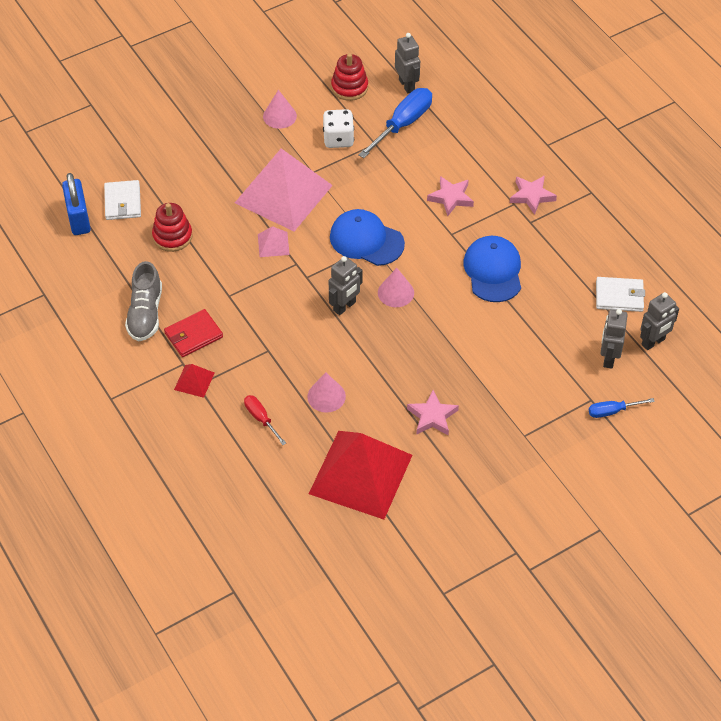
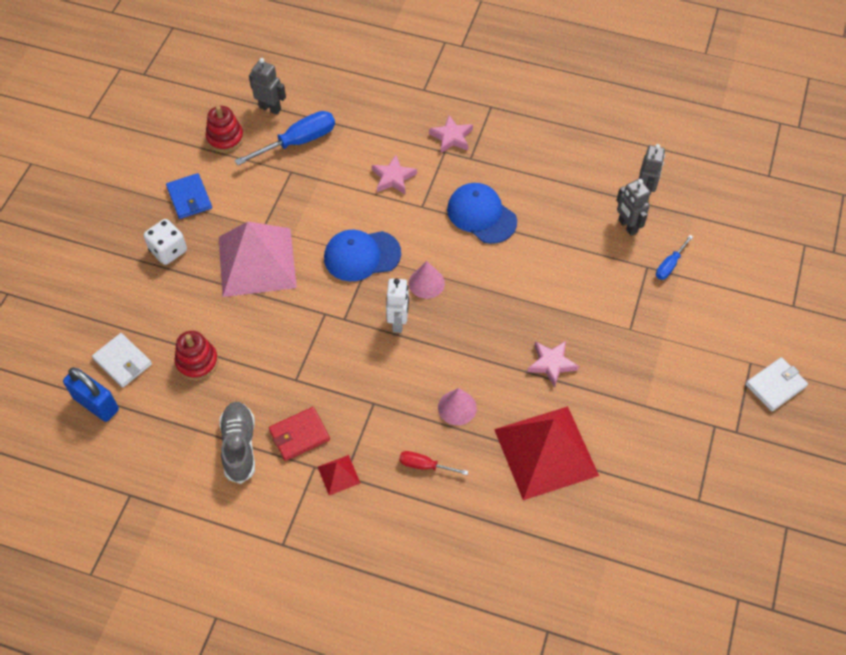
camera: 40 degrees left, 5 degrees up
(145, 313) = (239, 446): grey shoe -> grey shoe turned 150 degrees counterclockwise
(193, 335) = (299, 435): red wallet -> red wallet turned 45 degrees clockwise
(273, 244) = (290, 310): pink pyramid -> none
(279, 116) = (189, 198): pink cone -> blue wallet
(338, 139) = (258, 186): white dice -> white dice (168, 251)
(344, 306) = (398, 322): grey robot -> white robot
(403, 124) = (298, 142): blue screwdriver -> blue screwdriver turned 60 degrees clockwise
(619, 296) = (588, 173): white wallet -> white wallet (775, 385)

